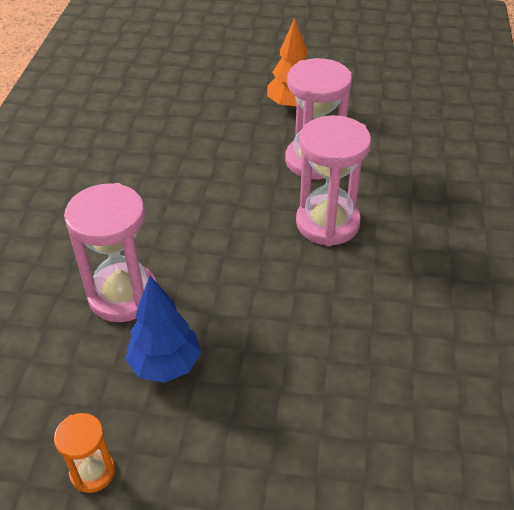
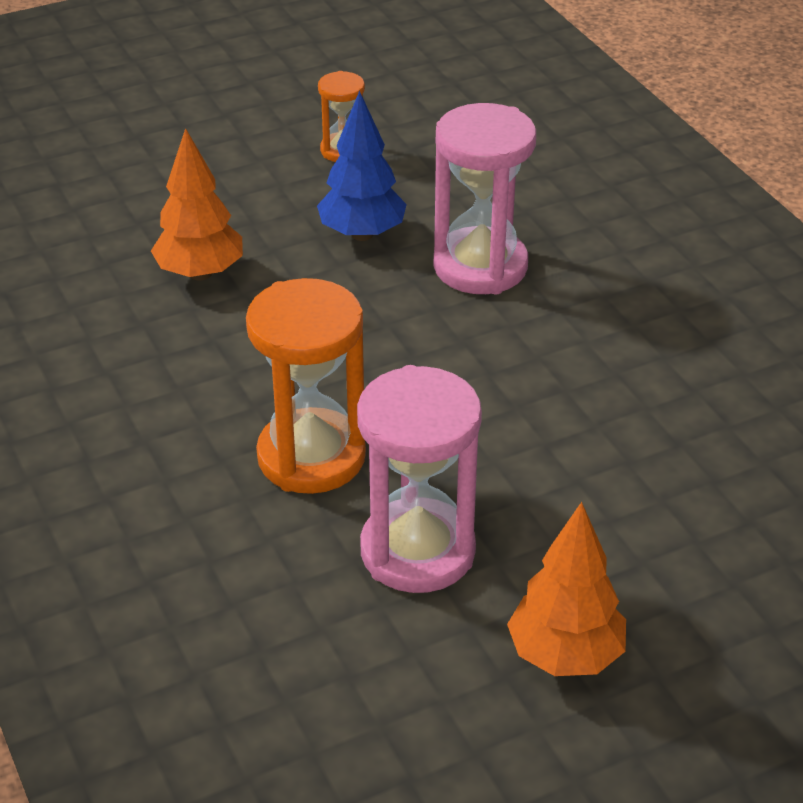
camera: 145 degrees right, 5 degrees down
(303, 389) = (200, 273): none -> orange tree
(327, 223) = (311, 457): pink hourglass -> orange hourglass

